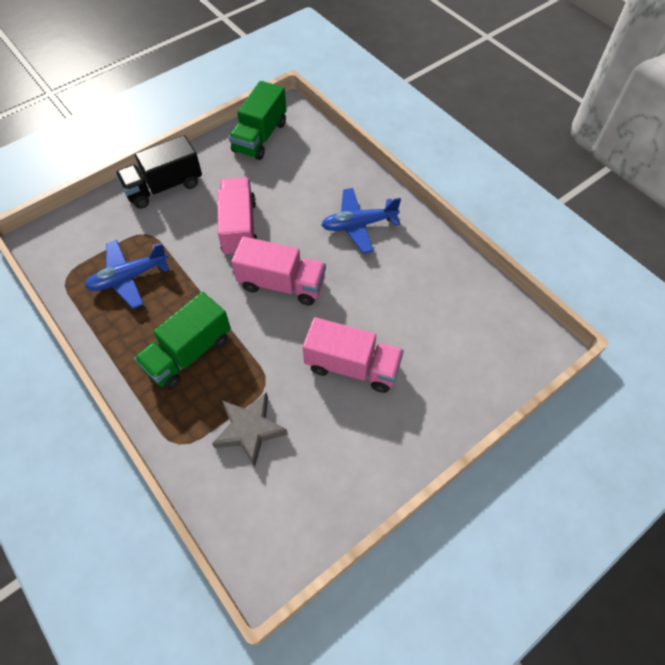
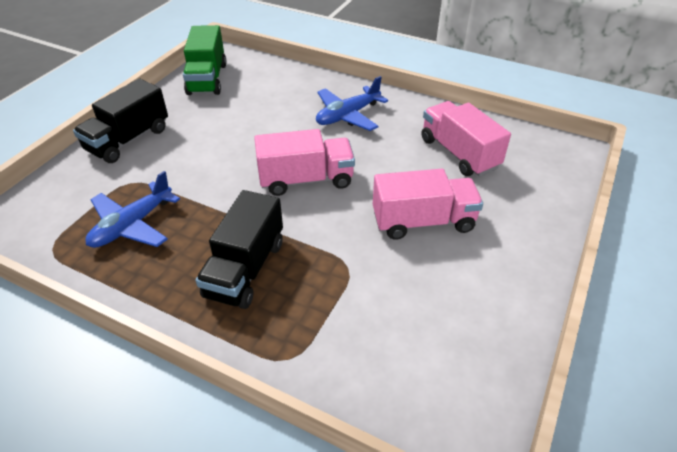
camera: 25 degrees left, 15 degrees down
(188, 353) = (245, 269): green truck -> black truck
(239, 228) = (232, 149): pink truck -> pink truck (459, 153)
(250, 430) = (360, 313): grey star -> none

